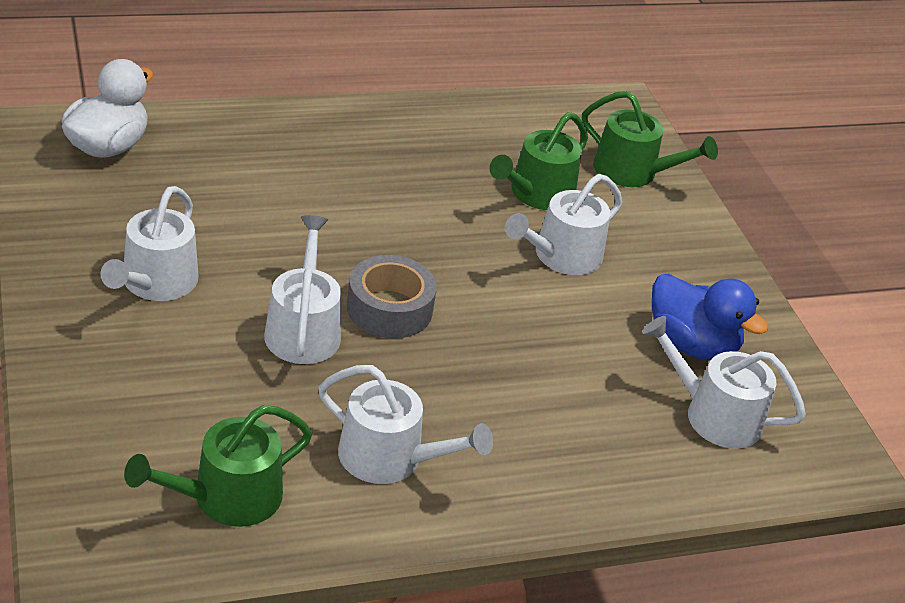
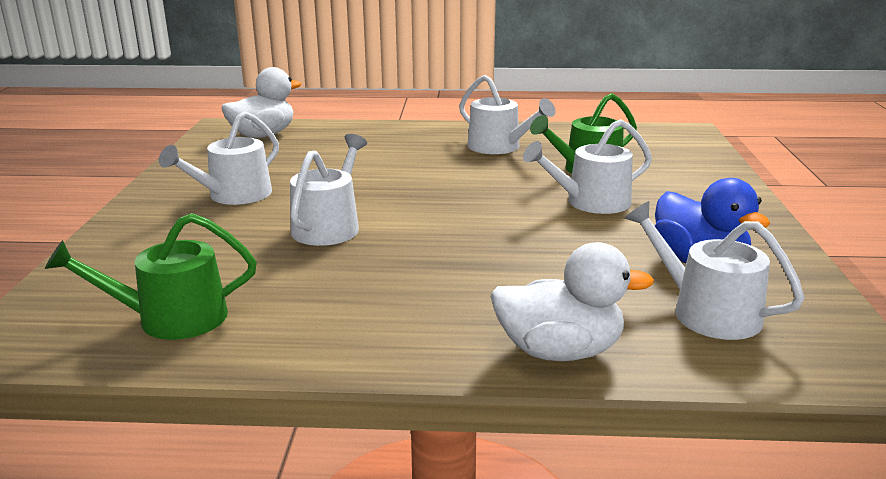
camera: 25 degrees right, 15 degrees down
(389, 309) = (413, 220): grey tape -> none
(390, 458) = (343, 308): white watering can -> white watering can (499, 147)
(608, 484) = (559, 351): none -> white duck
(632, 172) = (682, 163): green watering can -> none

